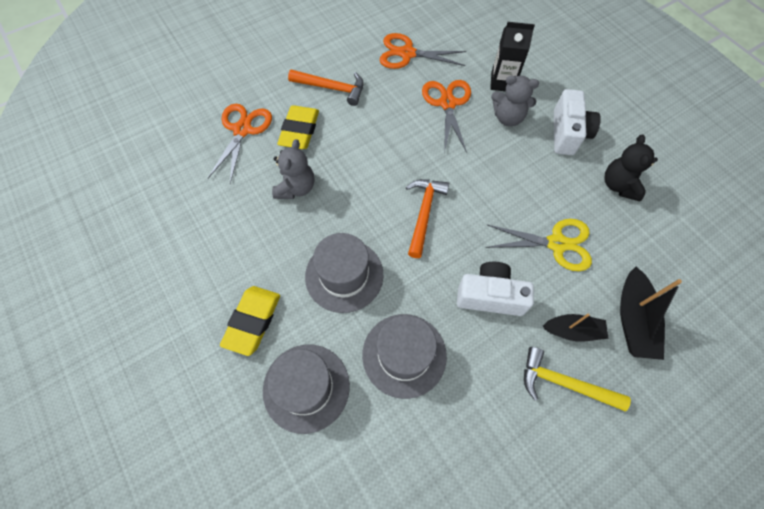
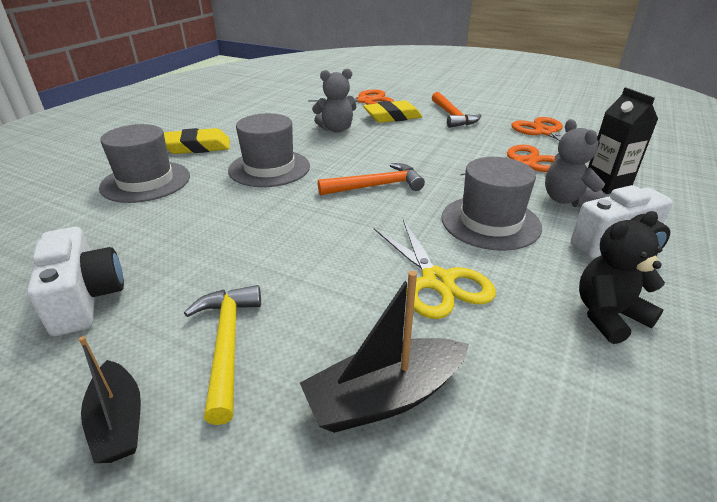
camera: 60 degrees right, 30 degrees down
(404, 355) = (203, 217): grey hat -> grey hat (490, 222)
(490, 296) = (313, 250): white camera -> white camera (86, 298)
(573, 331) = (315, 331): black boat -> black boat (118, 421)

